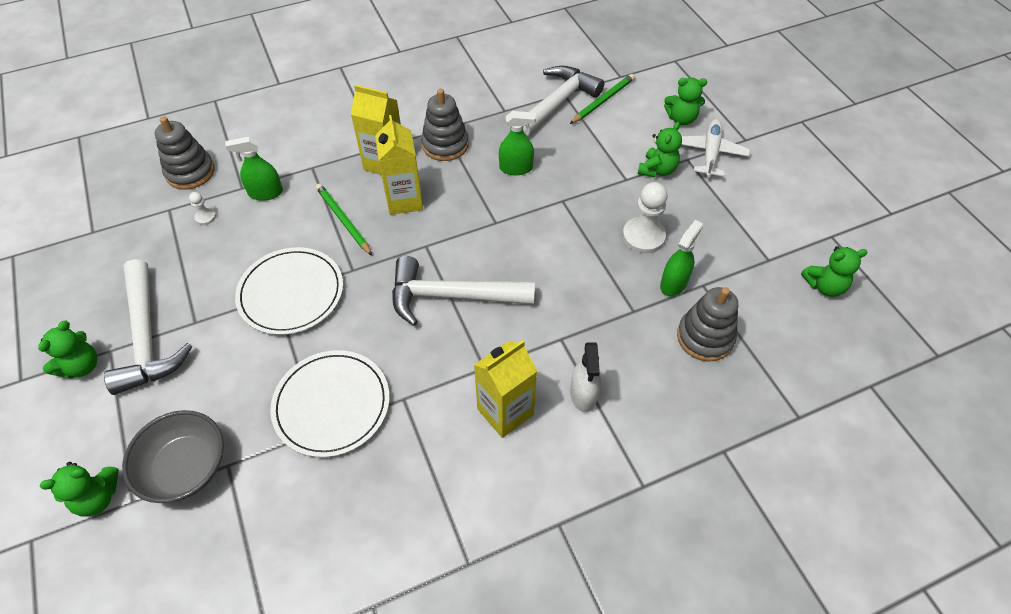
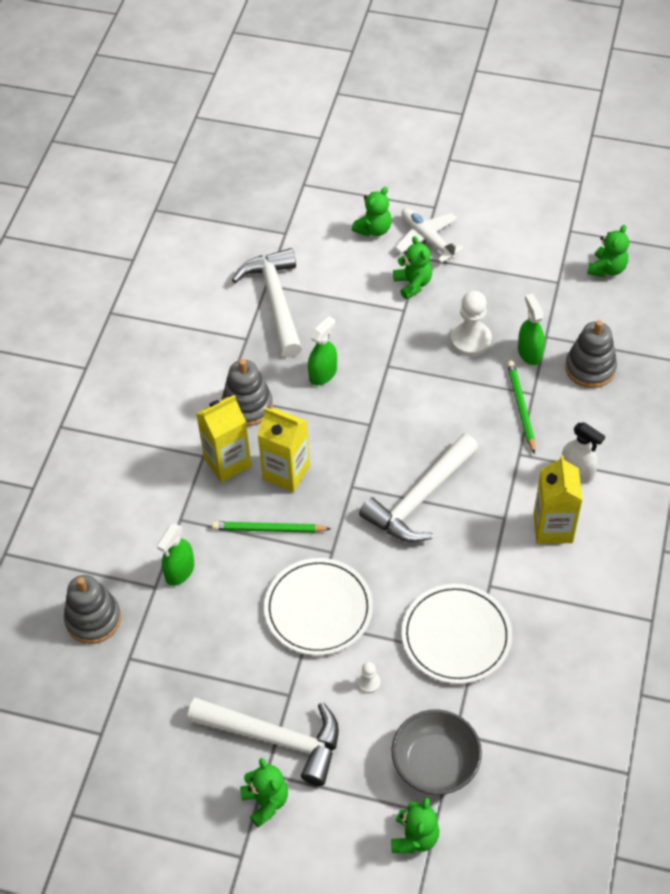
camera: 50 degrees left, 0 degrees up
(205, 217) = (167, 633): white pawn -> white pawn (368, 682)
(602, 101) = (302, 265): green pencil -> green pencil (520, 407)

